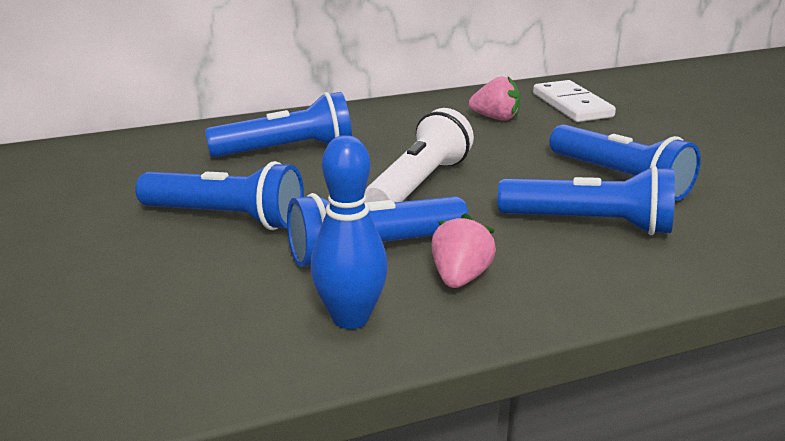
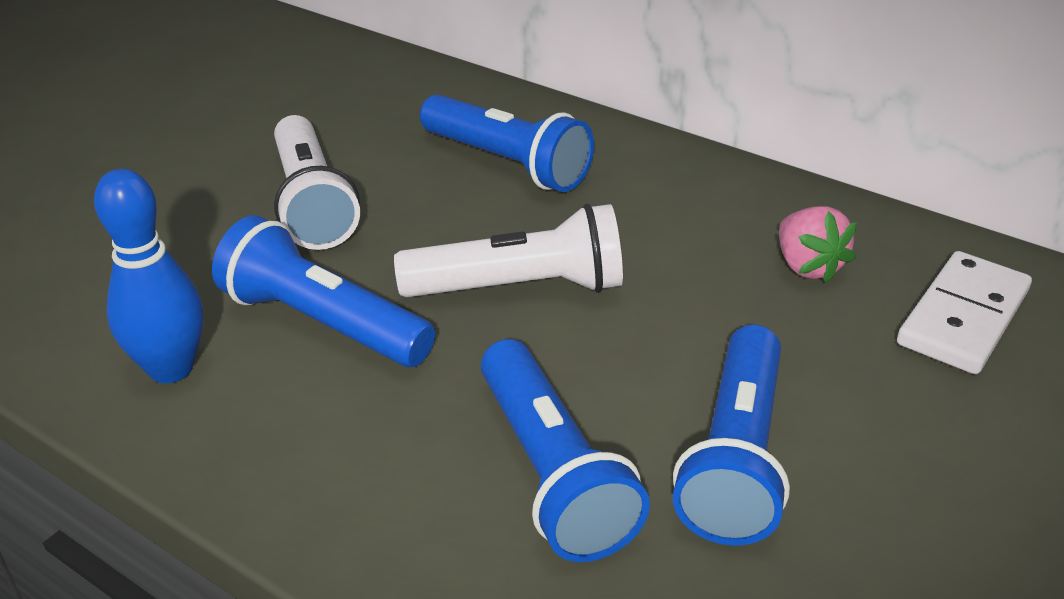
camera: 55 degrees right, 10 degrees up
(226, 218) = (312, 203): blue flashlight -> white flashlight
(460, 278) = (310, 411): pink strawberry -> none

